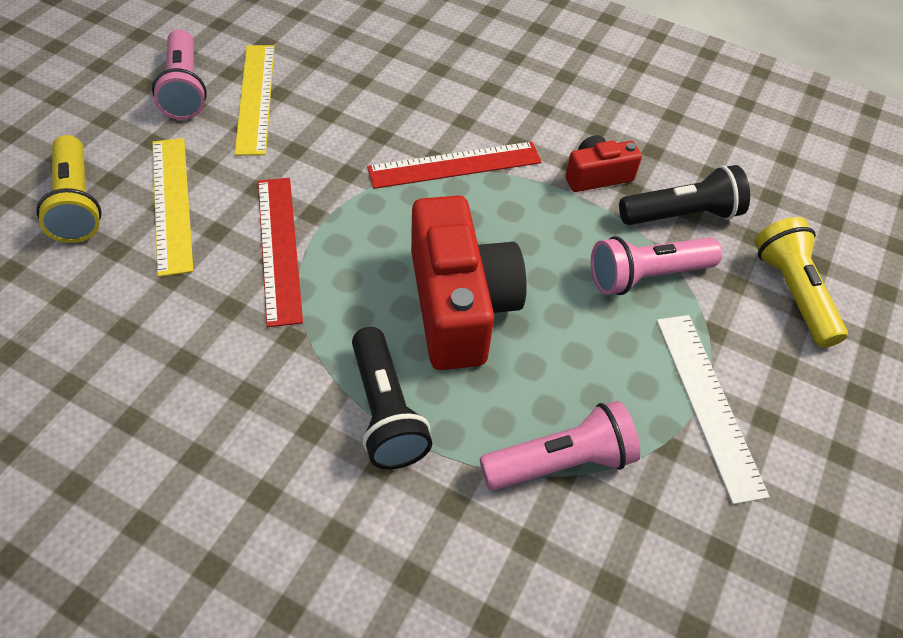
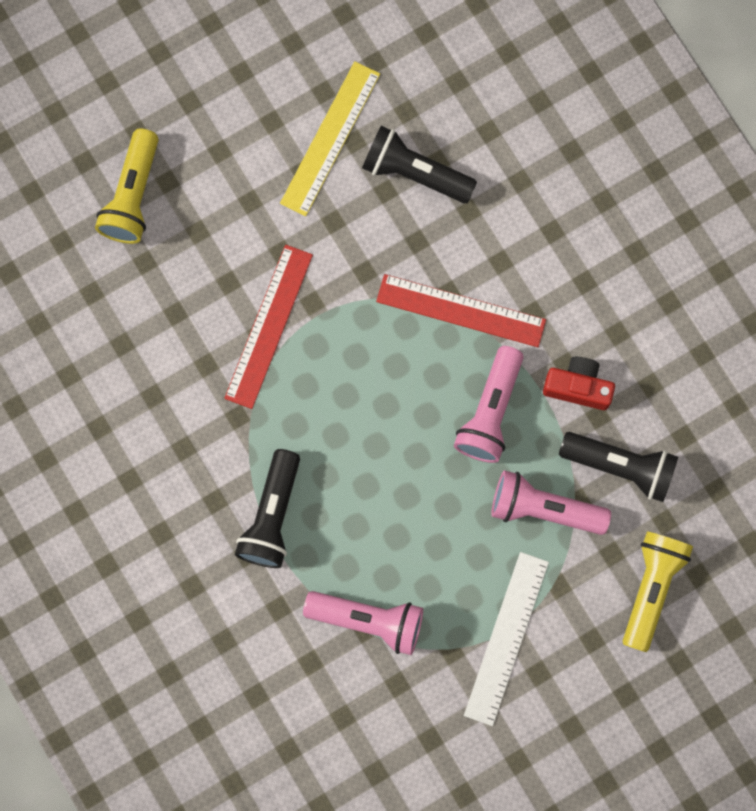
camera: 35 degrees right, 25 degrees up
(171, 203) = (206, 234): yellow ruler -> none
(184, 89) = (272, 95): pink flashlight -> pink flashlight (490, 412)
(346, 93) = (414, 172): none -> black flashlight
(459, 305) = (377, 456): red camera -> none

